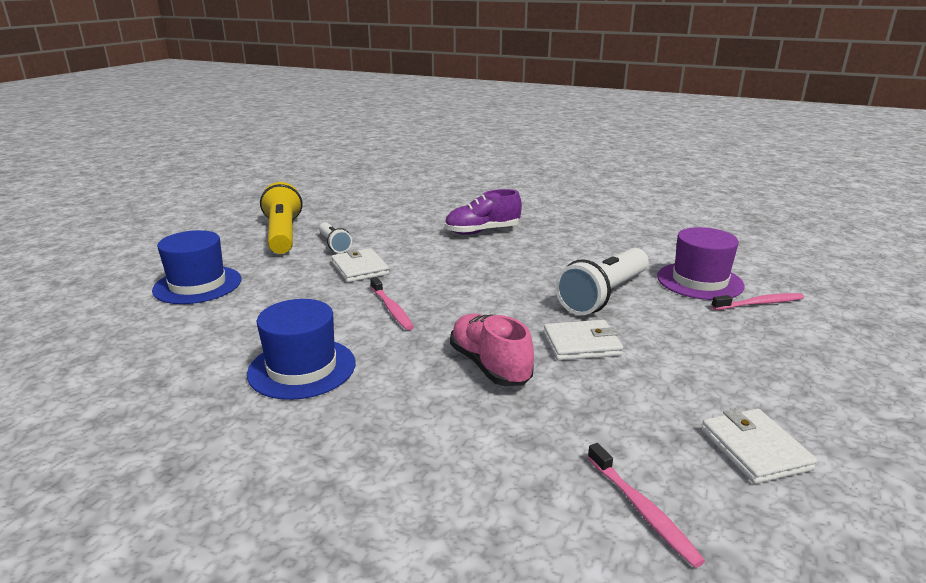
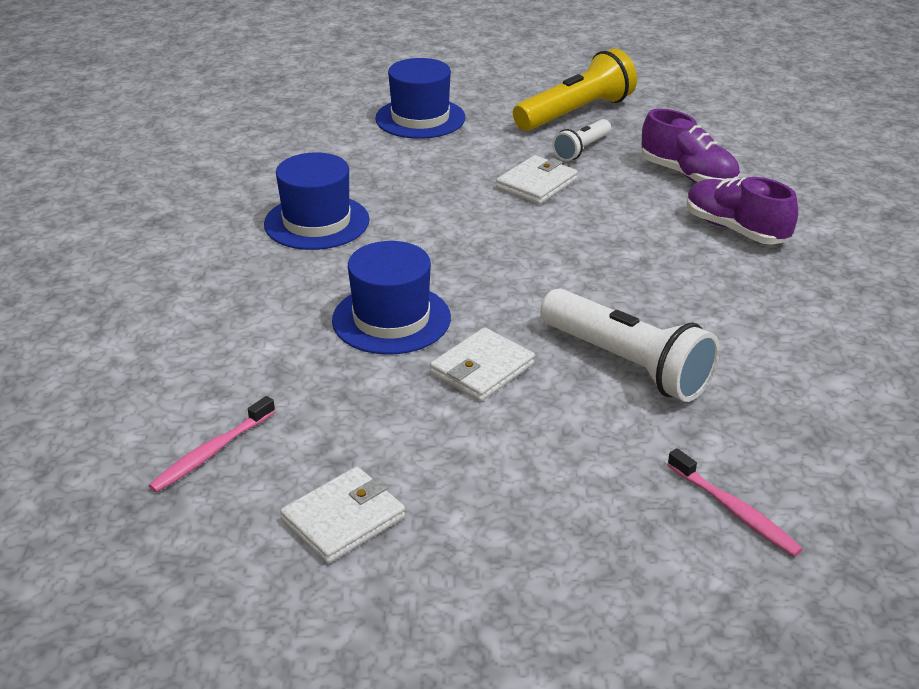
camera: 65 degrees right, 10 degrees up
(391, 309) = (461, 231): pink toothbrush -> none
(408, 226) = (688, 175): none -> purple shoe
(490, 366) = (391, 319): pink shoe -> blue hat
(581, 344) = (482, 369): white wallet -> white wallet turned 75 degrees clockwise
(603, 295) = (627, 364): white flashlight -> white flashlight turned 150 degrees counterclockwise
(699, 281) = (760, 444): purple hat -> none

